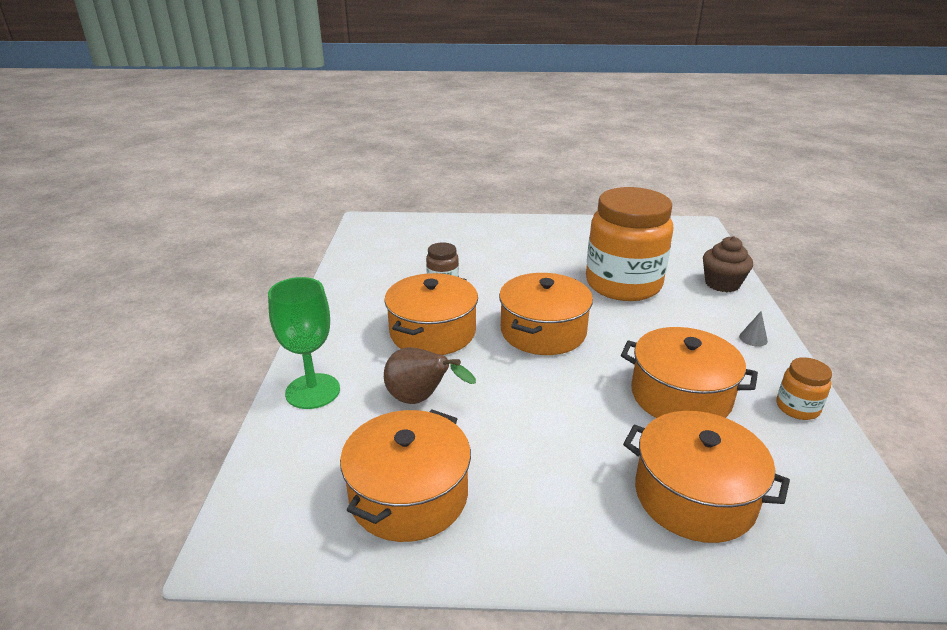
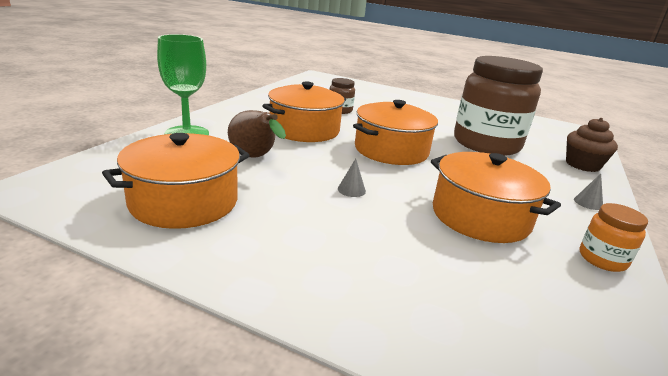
camera: 20 degrees right, 5 degrees down
(549, 408) = (351, 190): none -> grey cone
(623, 284) = (486, 144): orange jar -> brown jar
(694, 496) = (432, 284): orange pot -> none

